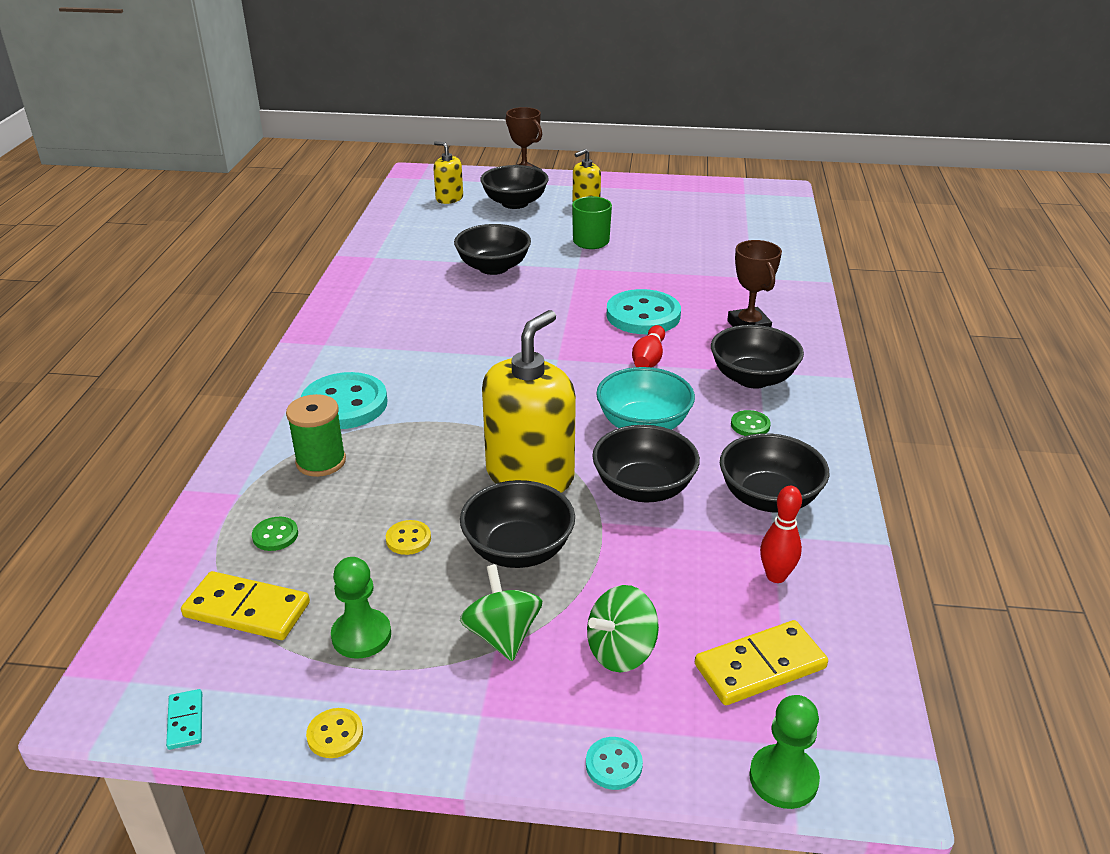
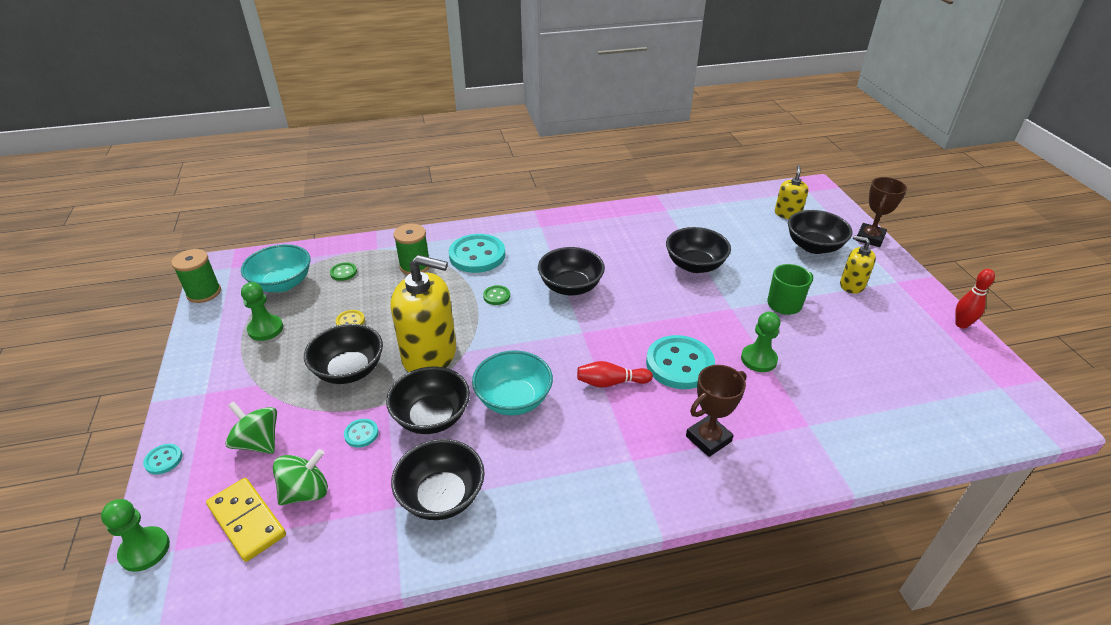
camera: 70 degrees right, 5 degrees up
(185, 721) = (204, 293): turquoise domino -> green spool
(247, 610) = (282, 284): yellow domino -> turquoise bowl
(335, 734) = (193, 343): yellow button -> none
(502, 635) = (269, 384): green spinning top -> green spinning top (306, 492)
(647, 550) = (361, 434): none -> turquoise button
(659, 275) = (758, 359): none -> green pawn
(750, 425) = (541, 467): green button -> green button (496, 296)
(752, 378) = (617, 457): black bowl -> black bowl (570, 287)
(776, 576) = (345, 516): red bowling pin -> red bowling pin (961, 324)

